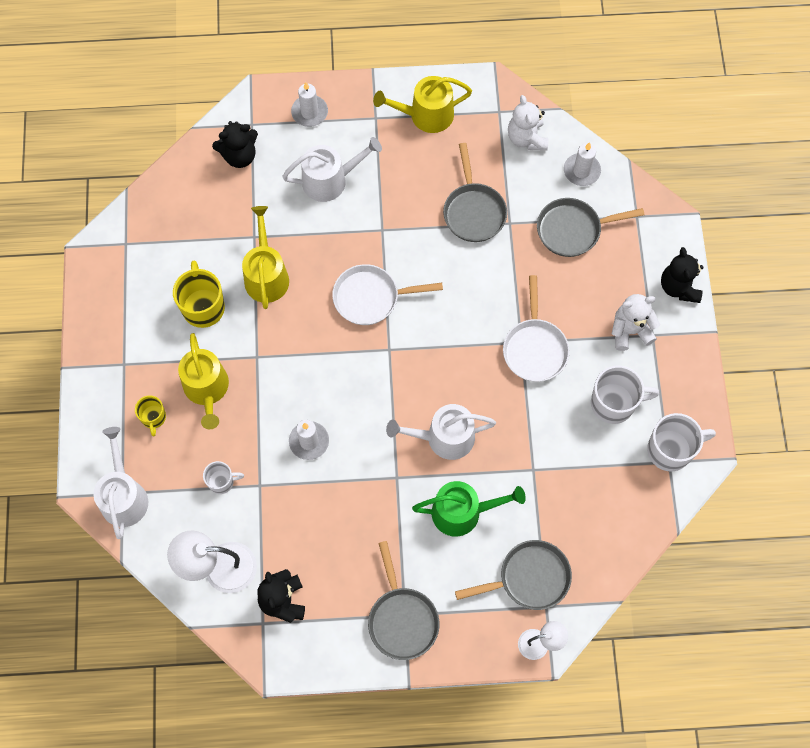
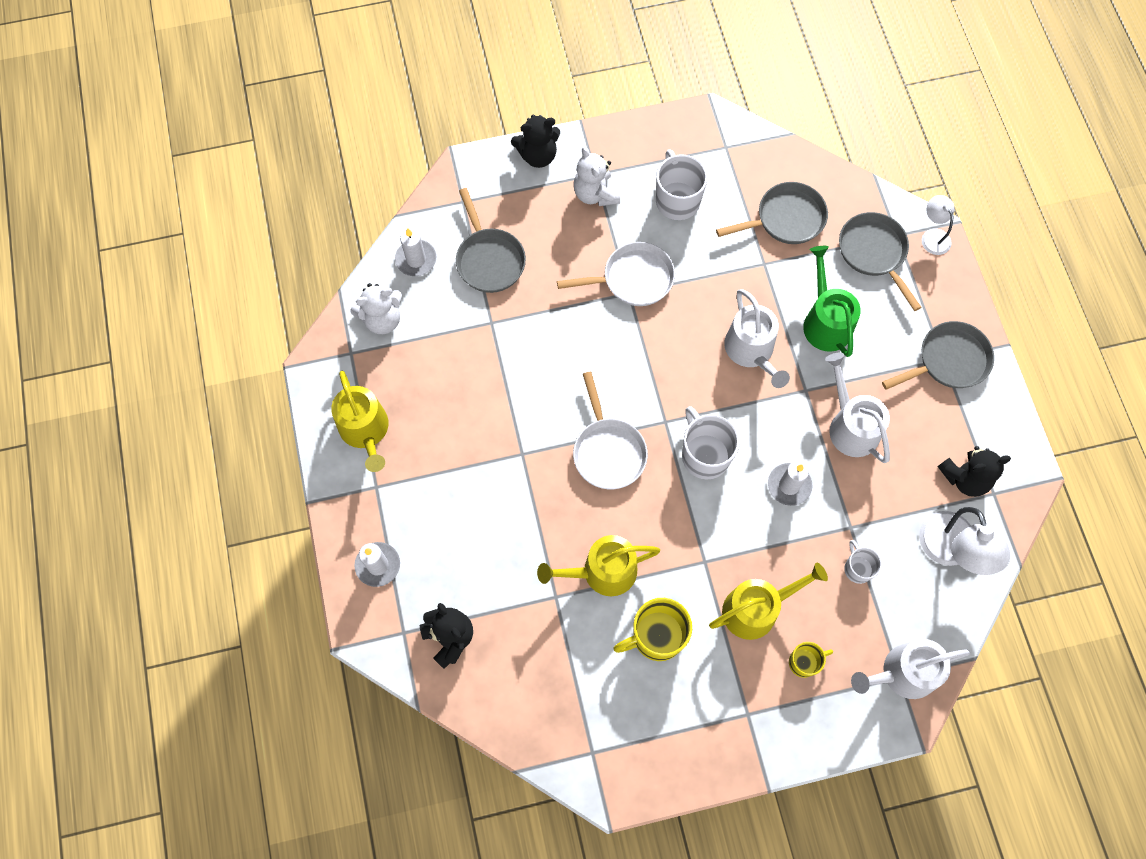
camera: 100 degrees left, 0 degrees up
(330, 180) = (467, 523): white watering can -> white watering can (850, 426)
(473, 211) = (483, 361): grey pan -> grey pan (786, 219)
(670, 450) = (713, 146): white mug -> white mug (704, 455)

